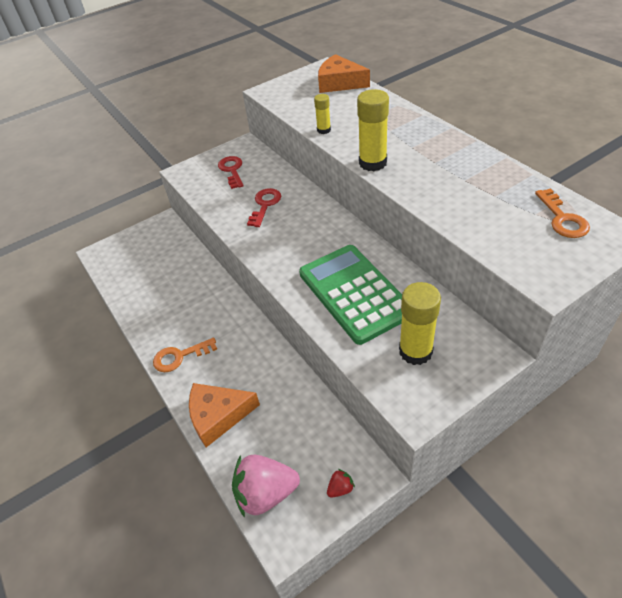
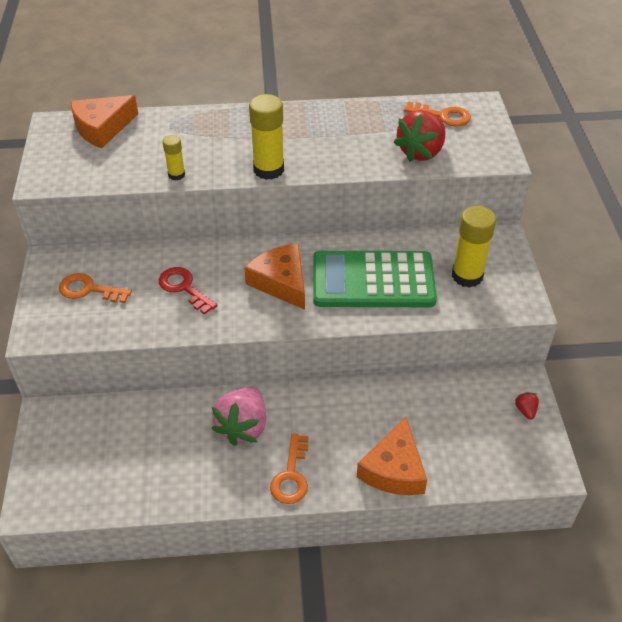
camera: 65 degrees left, 0 degrees up
(232, 170) = (89, 290): red key -> orange key
(266, 493) = (501, 465): pink strawberry -> pink strawberry (243, 427)
(309, 245) = (281, 282): none -> orange cheese
(491, 228) = (421, 152): none -> red strawberry

